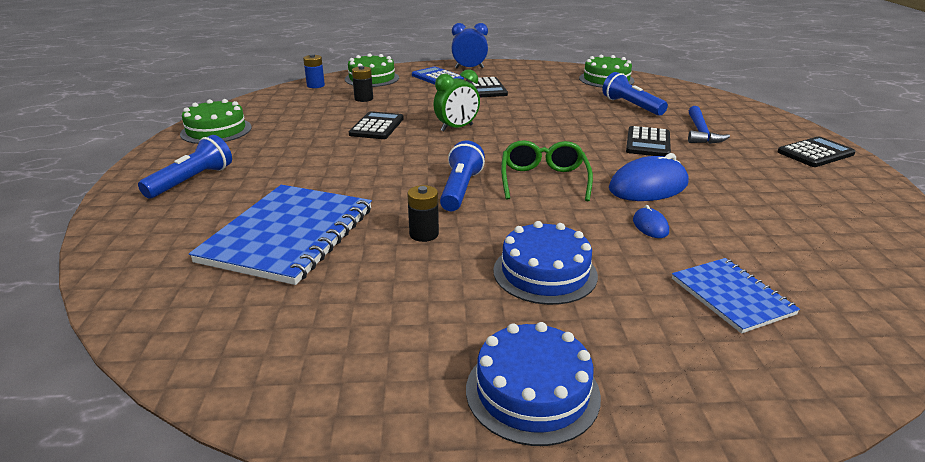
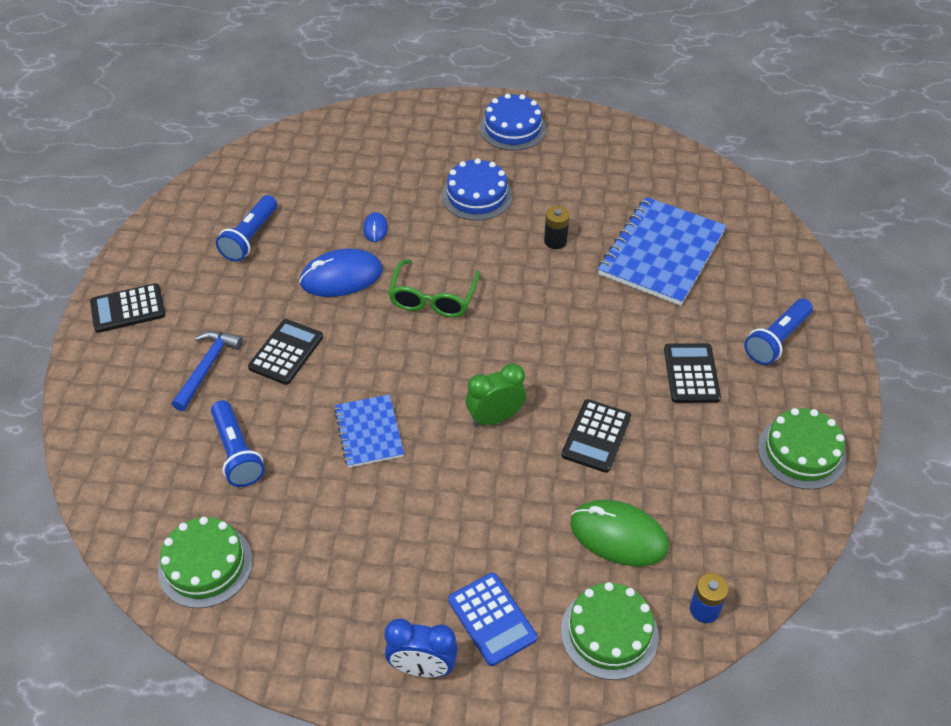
camera: 170 degrees left, 20 degrees up
(363, 99) = (618, 535): black battery -> green mouse
(460, 190) = (516, 293): blue flashlight -> blue flashlight (250, 237)
(486, 88) = (421, 552): black calculator -> black calculator (691, 374)
(731, 296) = (368, 165): blue notebook -> blue notebook (369, 432)

